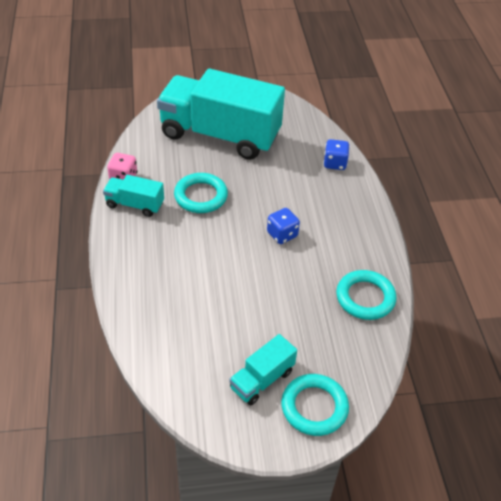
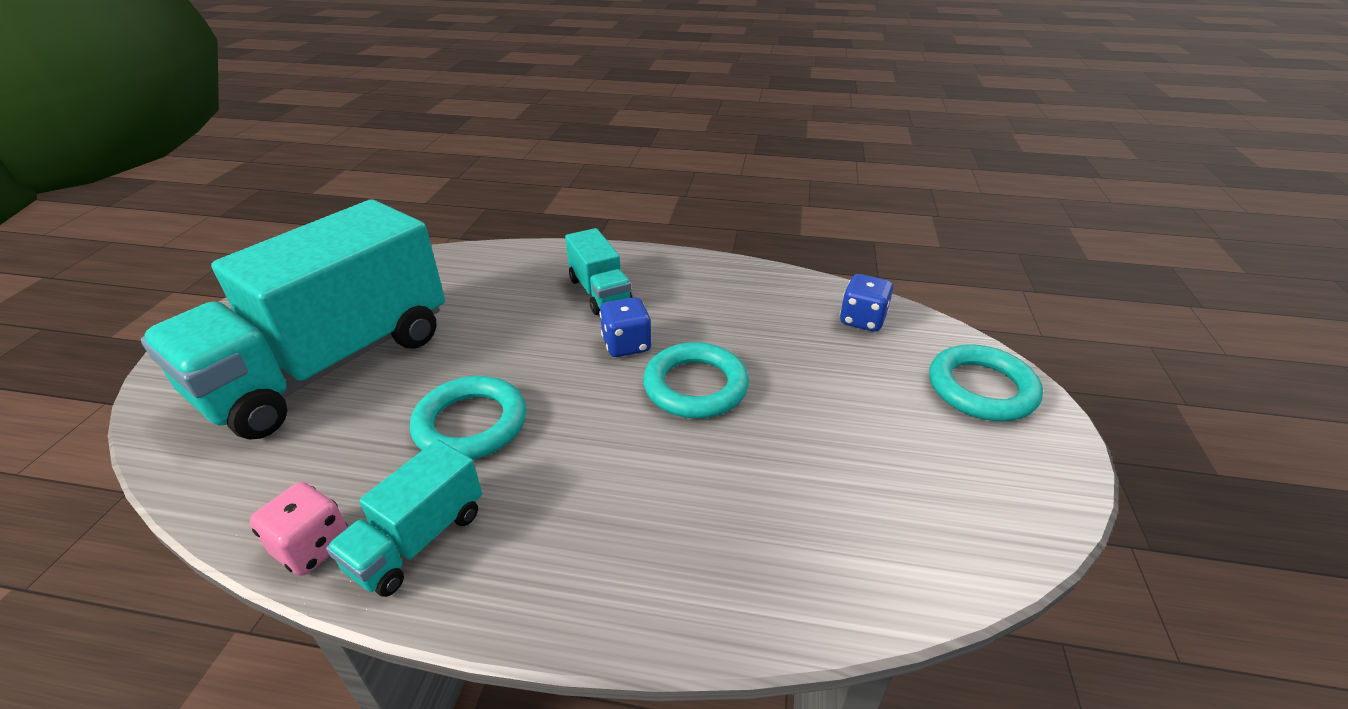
camera: 70 degrees left, 10 degrees down
(262, 379) = (931, 434): turquoise truck -> turquoise truck (599, 292)
(335, 163) = (509, 263): blue dice -> blue dice (862, 320)
(365, 298) = (783, 298): turquoise ring -> turquoise ring (695, 386)

